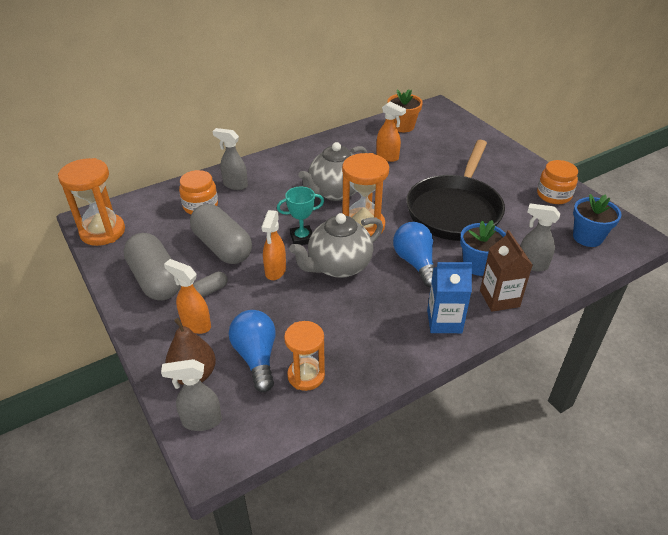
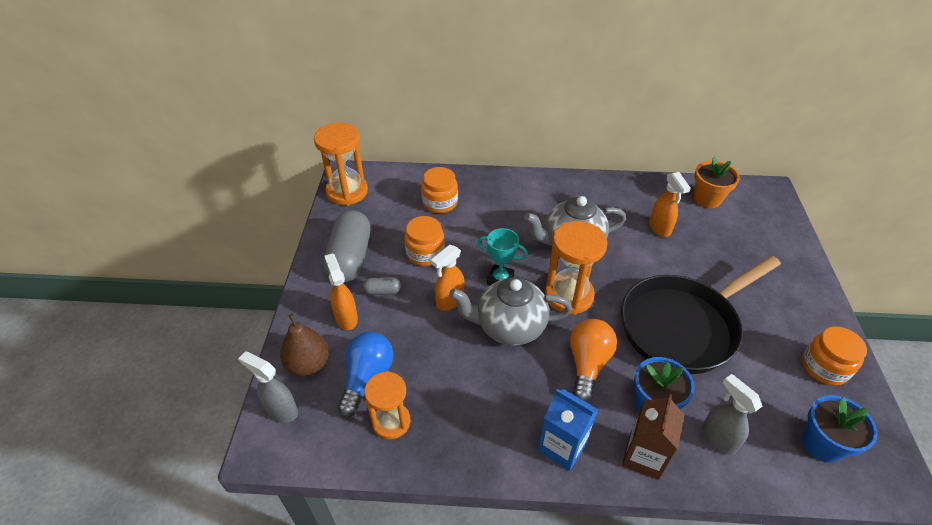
camera: 35 degrees right, 5 degrees up
(222, 247) = (425, 253): grey capsule -> orange jar
(235, 185) = (485, 194): grey spray bottle -> none
(415, 263) = (587, 364): blue light bulb -> orange light bulb

